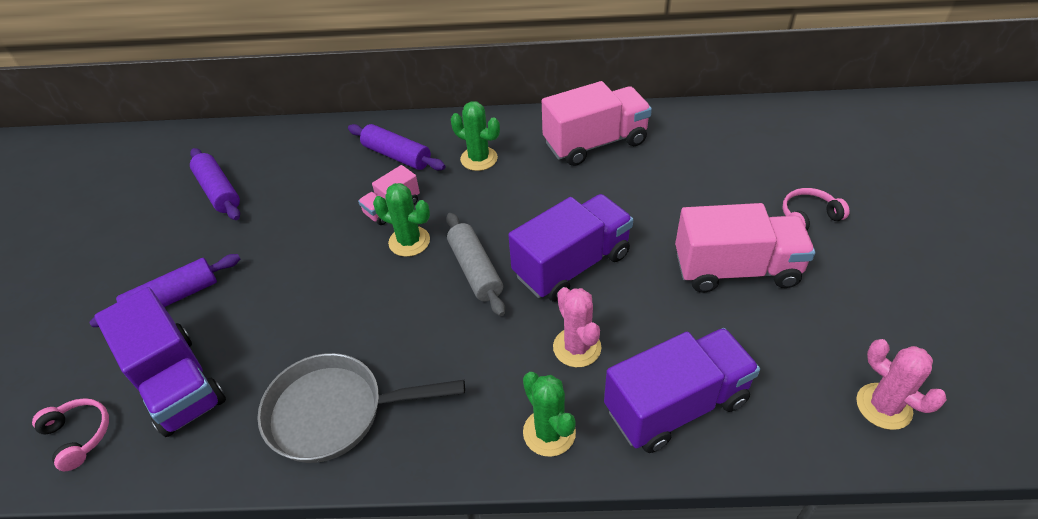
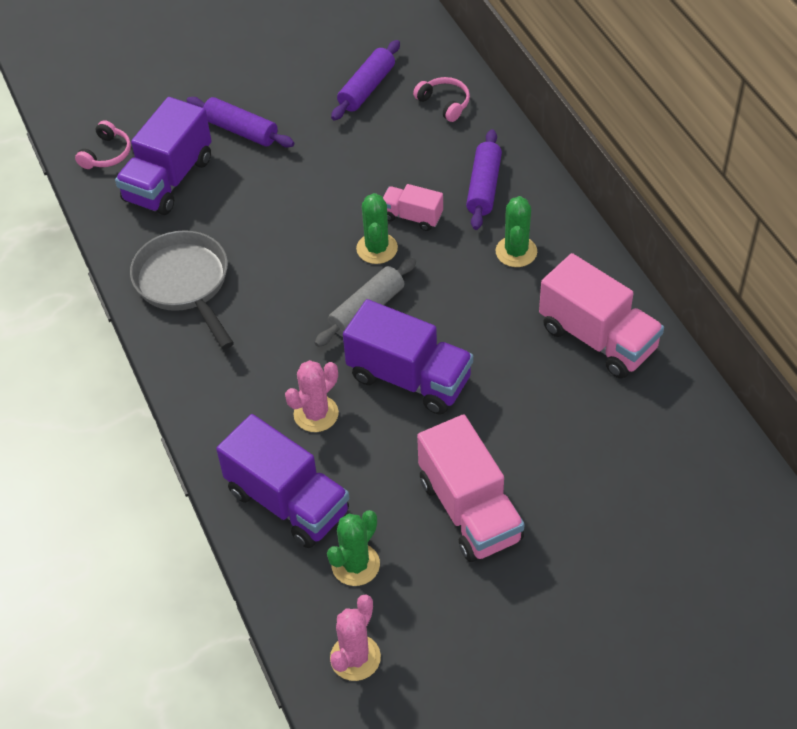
camera: 65 degrees right, 5 degrees up
(549, 432) = (225, 423): green cactus -> green cactus (355, 565)
(808, 216) = (583, 559): pink headphones -> pink headphones (444, 103)

